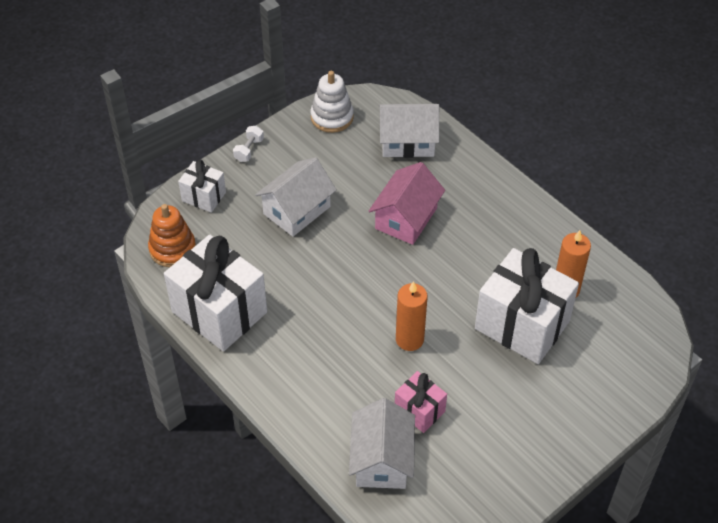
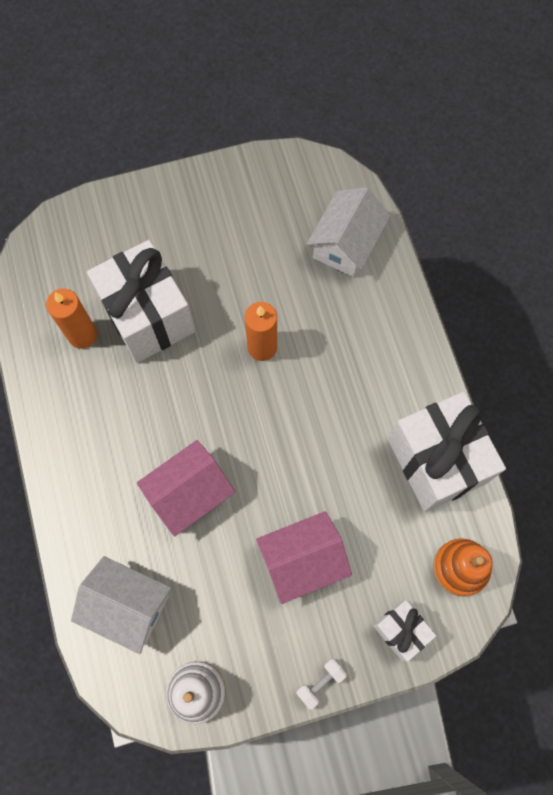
camera: 155 degrees left, 20 degrees up
(296, 210) = (302, 560): white house -> pink house
(419, 410) = (290, 274): pink gift -> none

